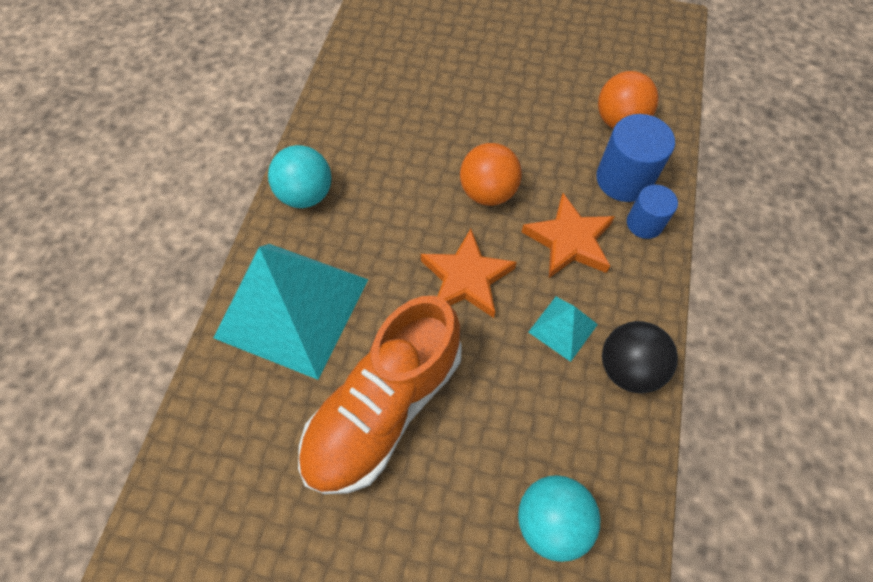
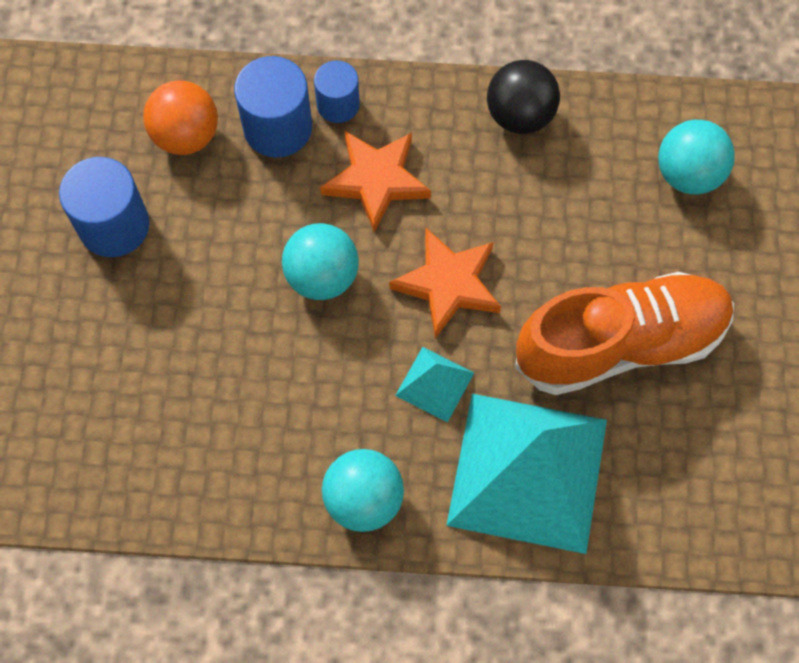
camera: 100 degrees left, 5 degrees up
(384, 407) = (620, 343): orange shoe -> orange shoe turned 45 degrees counterclockwise
(488, 192) = (322, 276): orange ball -> turquoise ball
(548, 75) = (114, 225): none -> blue cylinder
(563, 328) = (488, 179): turquoise pyramid -> turquoise pyramid (434, 384)

